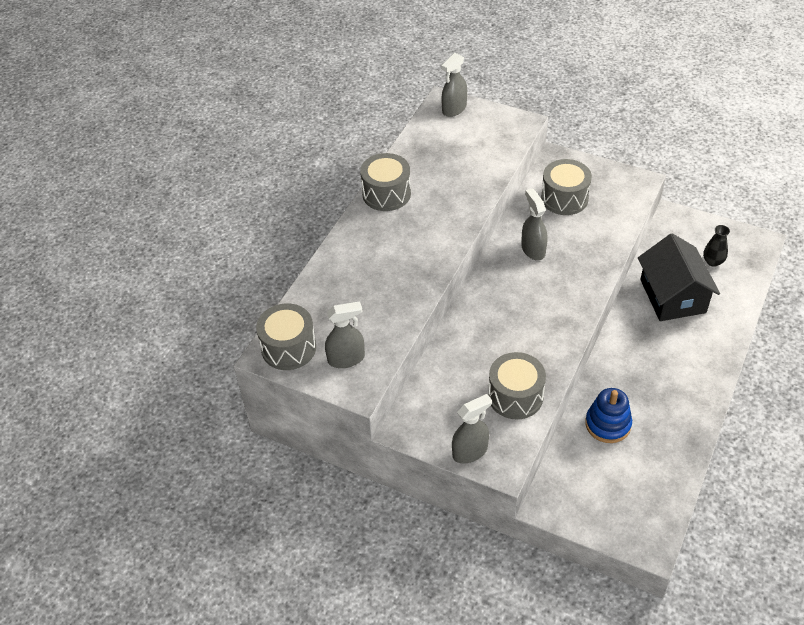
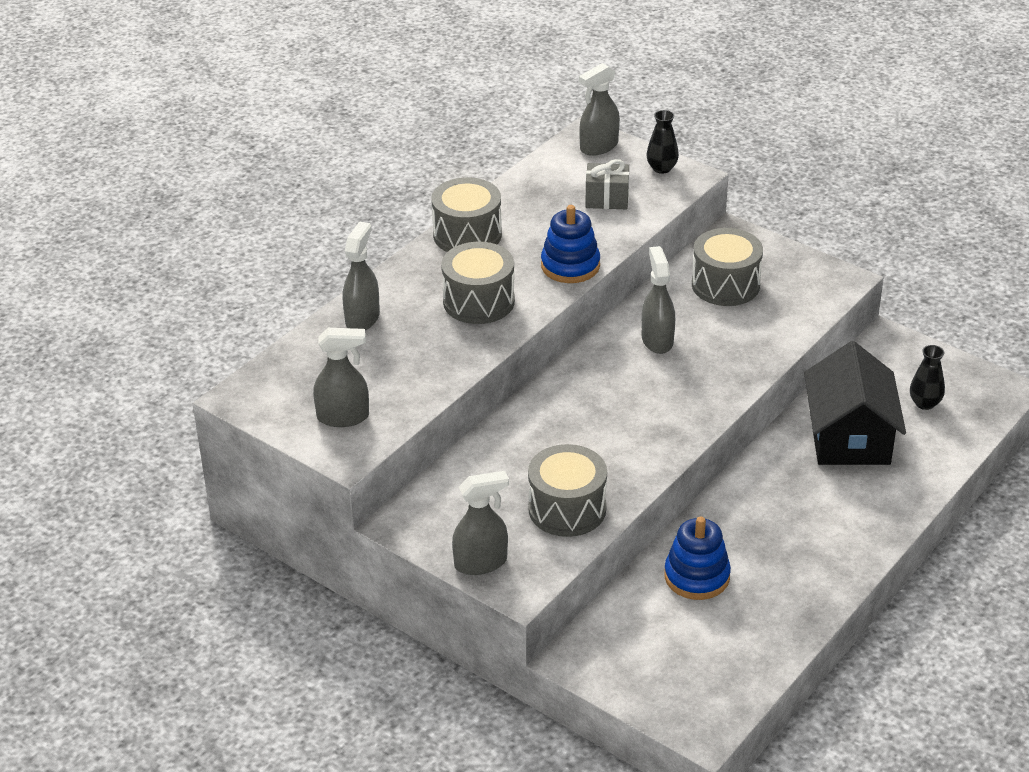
camera: 10 degrees right, 10 degrees down
(288, 348) = (271, 393): grey drum -> grey drum (478, 301)
(334, 274) = (362, 318): none -> grey spray bottle
(465, 207) = (570, 266): none -> blue stacking toy
(473, 150) = (607, 199): none -> grey gift
(502, 119) = (661, 168): none -> black vase

